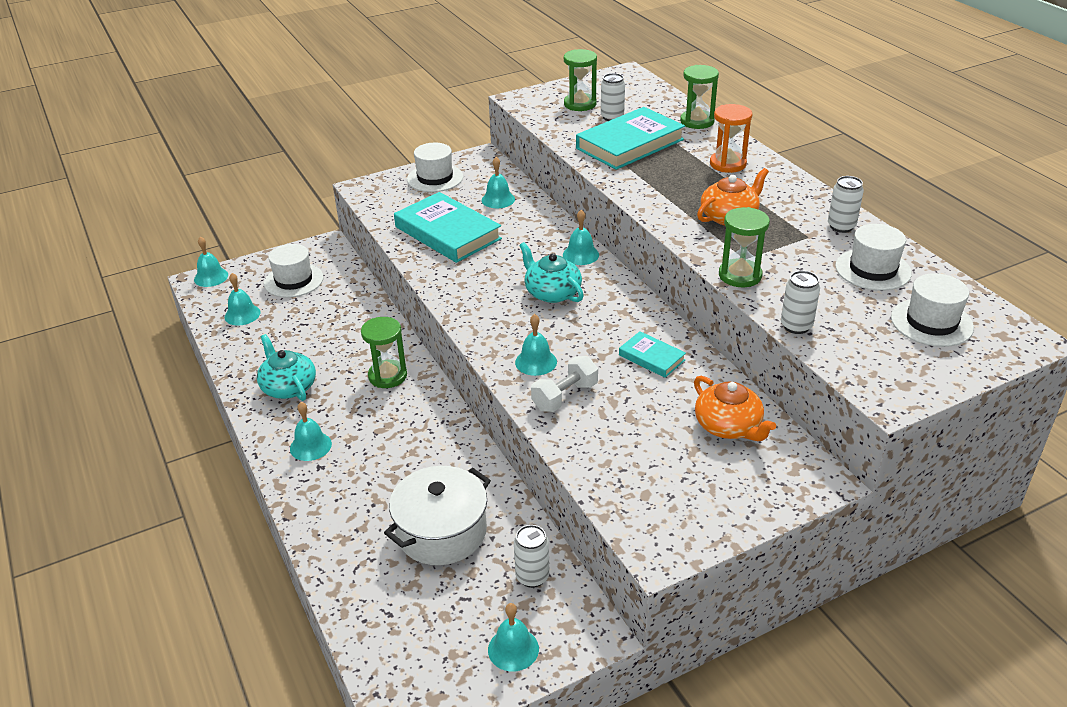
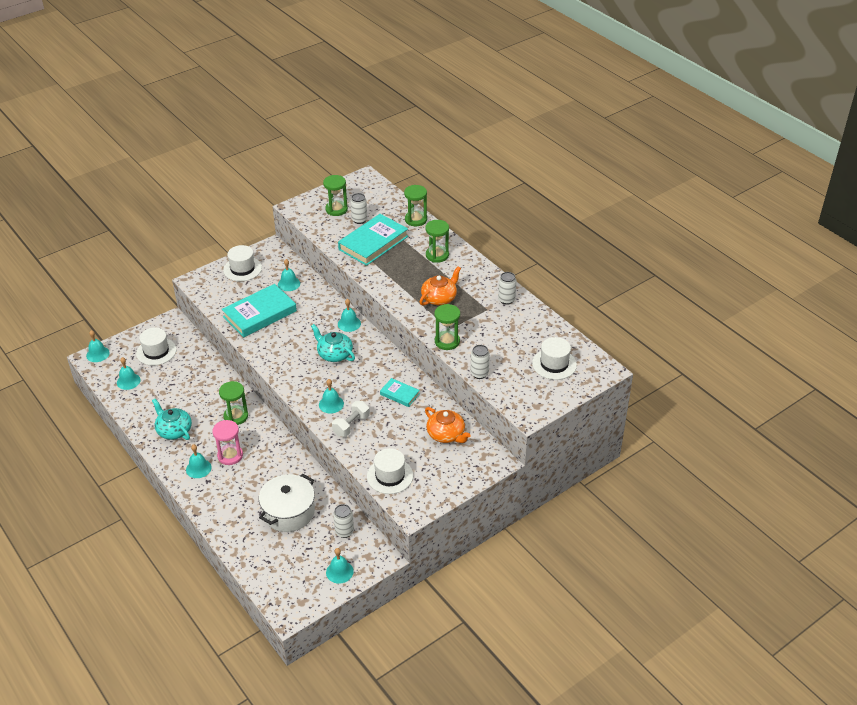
camera: 10 degrees left, 5 degrees up
(365, 432) = (230, 455): none -> pink hourglass
(447, 233) = (260, 314): turquoise book -> turquoise book turned 75 degrees counterclockwise
(727, 164) = (437, 255): orange hourglass -> green hourglass
(873, 269) = (523, 330): white hat -> white hat (390, 476)

